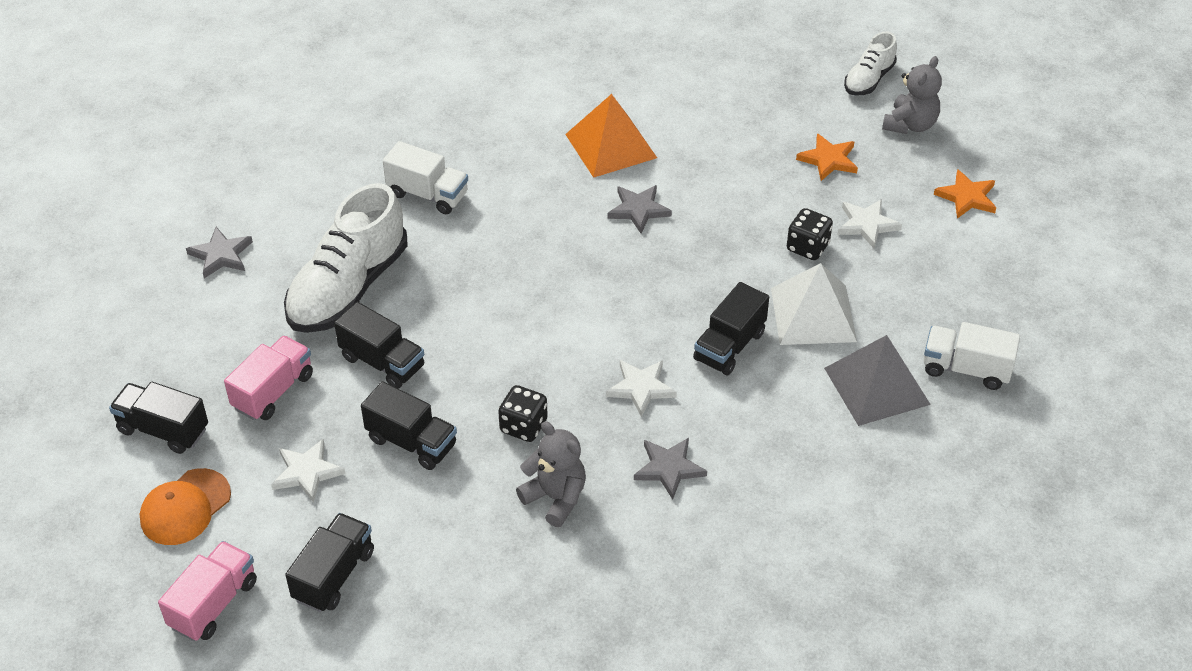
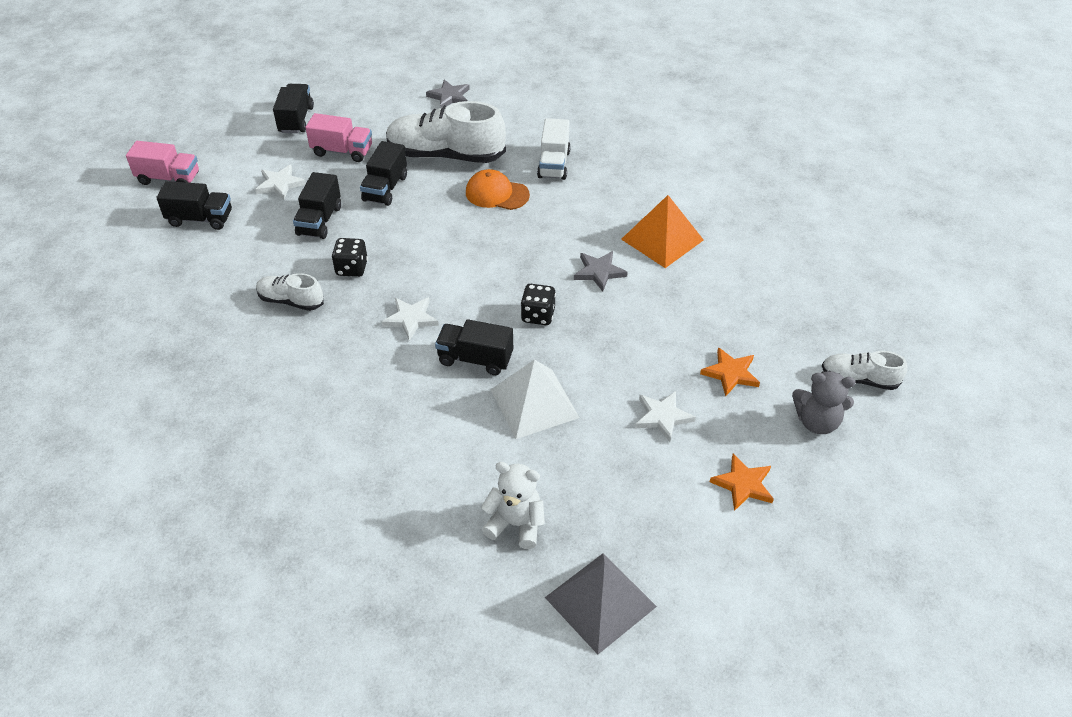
camera: 70 degrees right, 0 degrees up
(185, 507) = (239, 146): orange cap -> orange cap (497, 194)
(555, 498) = (291, 301): grey teddy bear -> white shoe
(669, 468) = (336, 353): grey star -> none
(807, 247) = (612, 383): black dice -> black dice (538, 315)
(876, 386) = (469, 463): grey pyramid -> grey pyramid (600, 602)
(966, 369) = (516, 524): white truck -> white teddy bear

